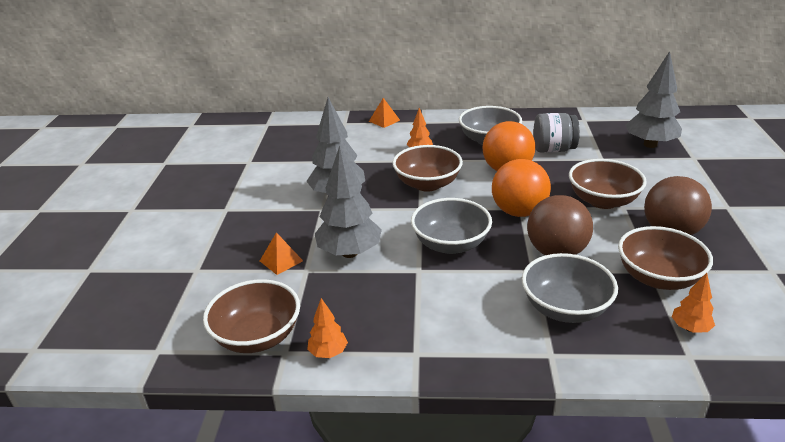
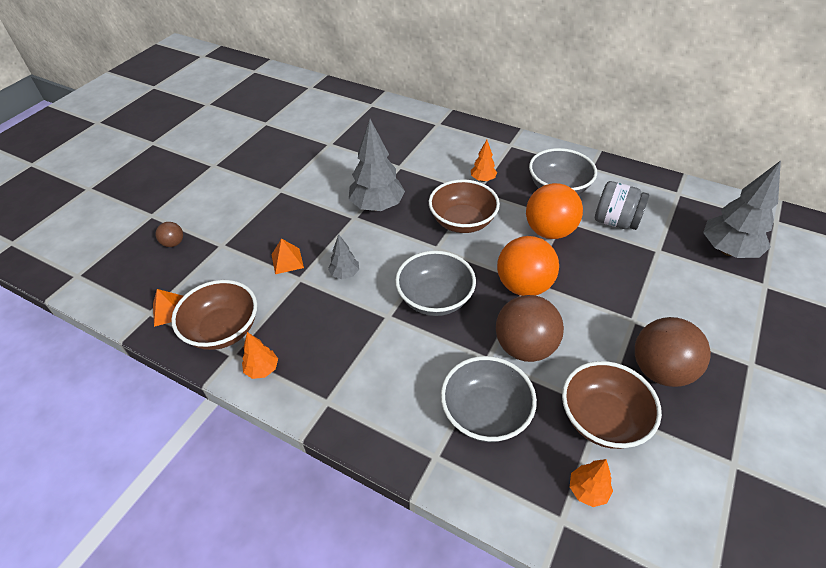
camera: 25 degrees right, 15 degrees up
(137, 285) = (173, 243): none -> brown ball
(349, 253) = (345, 274): grey tree -> grey tree, size x0.50
(384, 120) = (475, 132): orange pyramid -> orange pyramid (169, 310)
(603, 201) = (618, 304): brown bowl -> none

